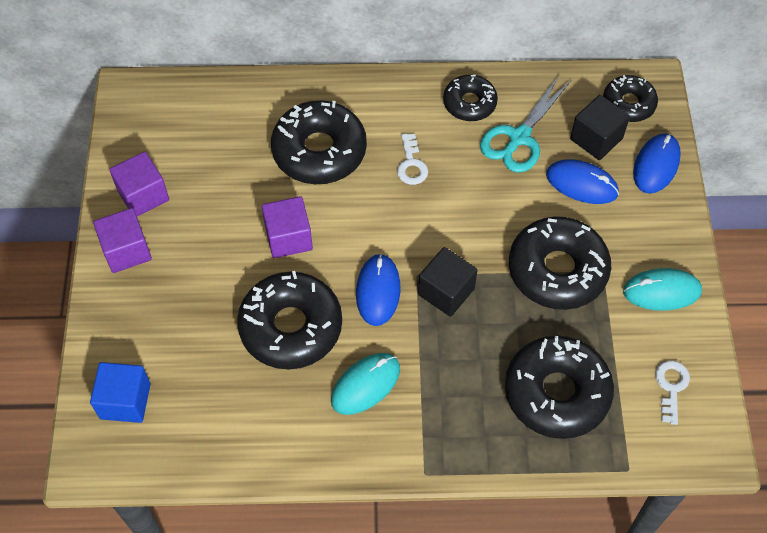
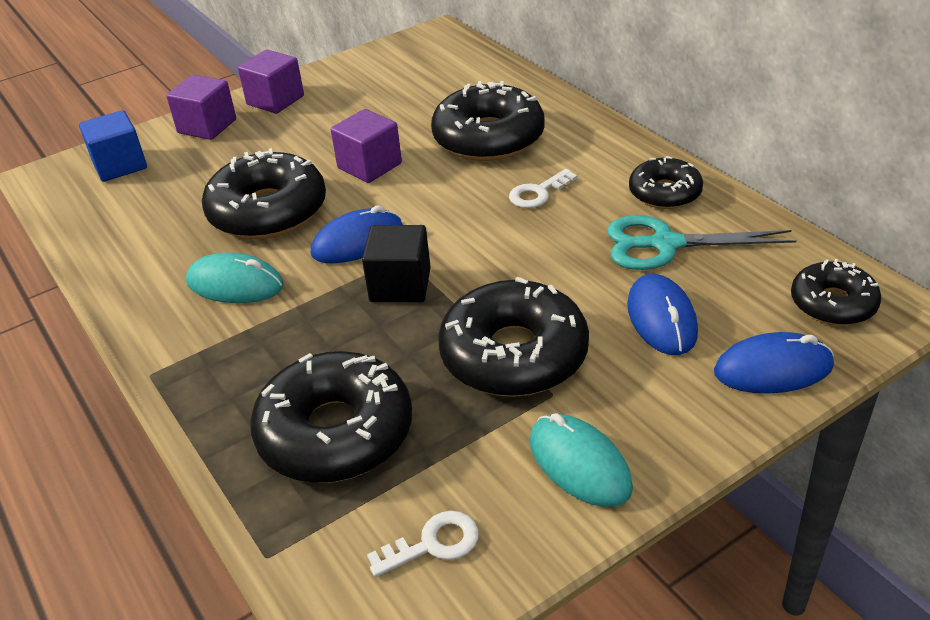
camera: 60 degrees right, 20 degrees down
(143, 195) = (340, 83): purple cube -> purple cube (207, 126)
(596, 139) = (743, 301): black cube -> none

